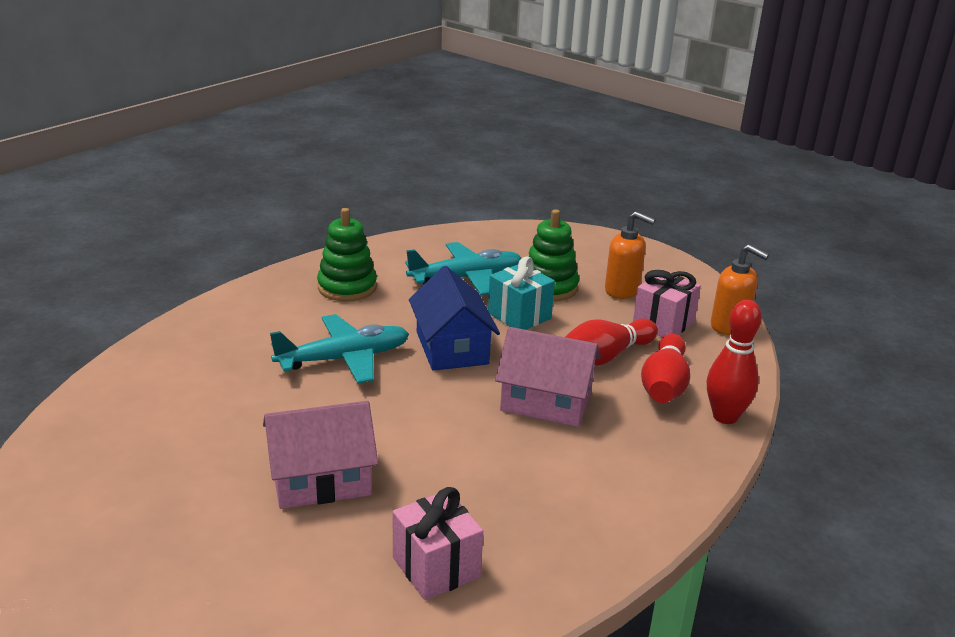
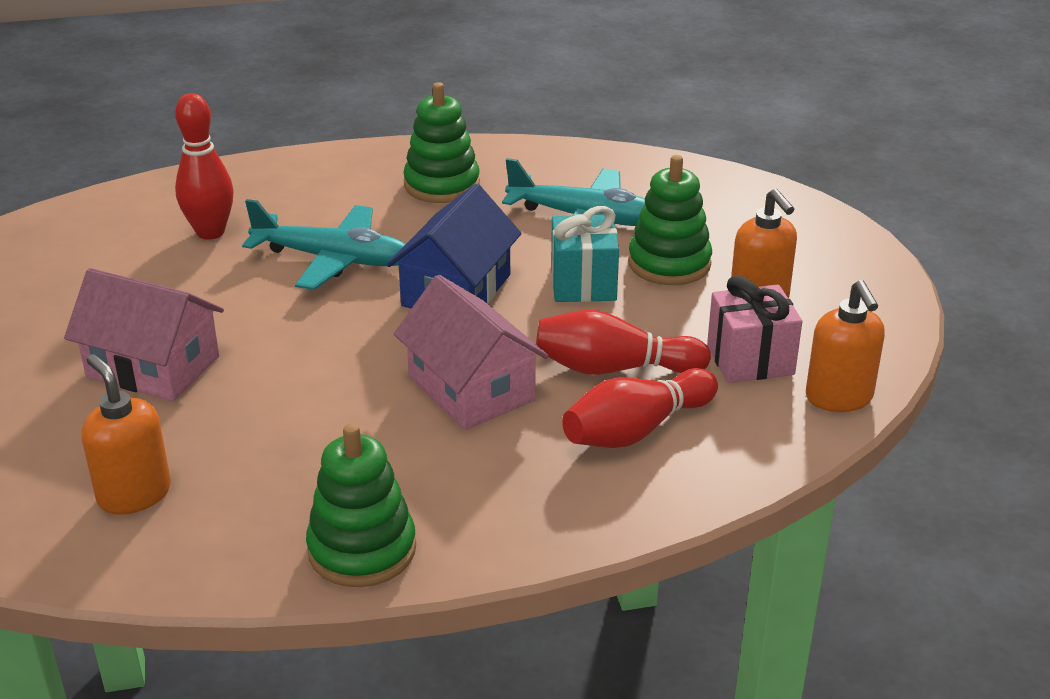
camera: 40 degrees right, 5 degrees up
(436, 567) = (134, 494): pink gift -> orange soap dispenser
(625, 524) = (362, 549): none -> green stacking toy
(725, 417) = (655, 498): red bowling pin -> red bowling pin (210, 232)

